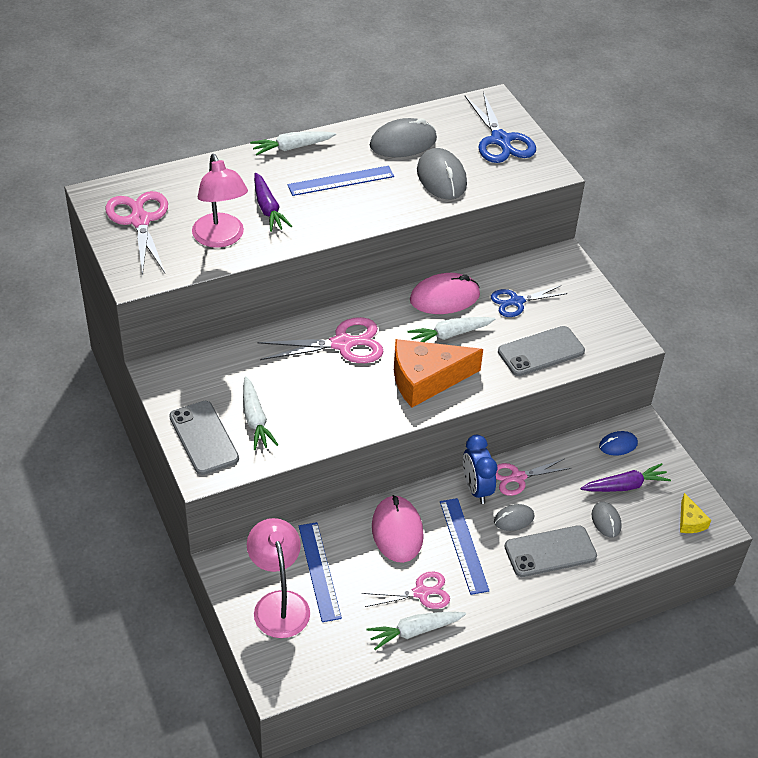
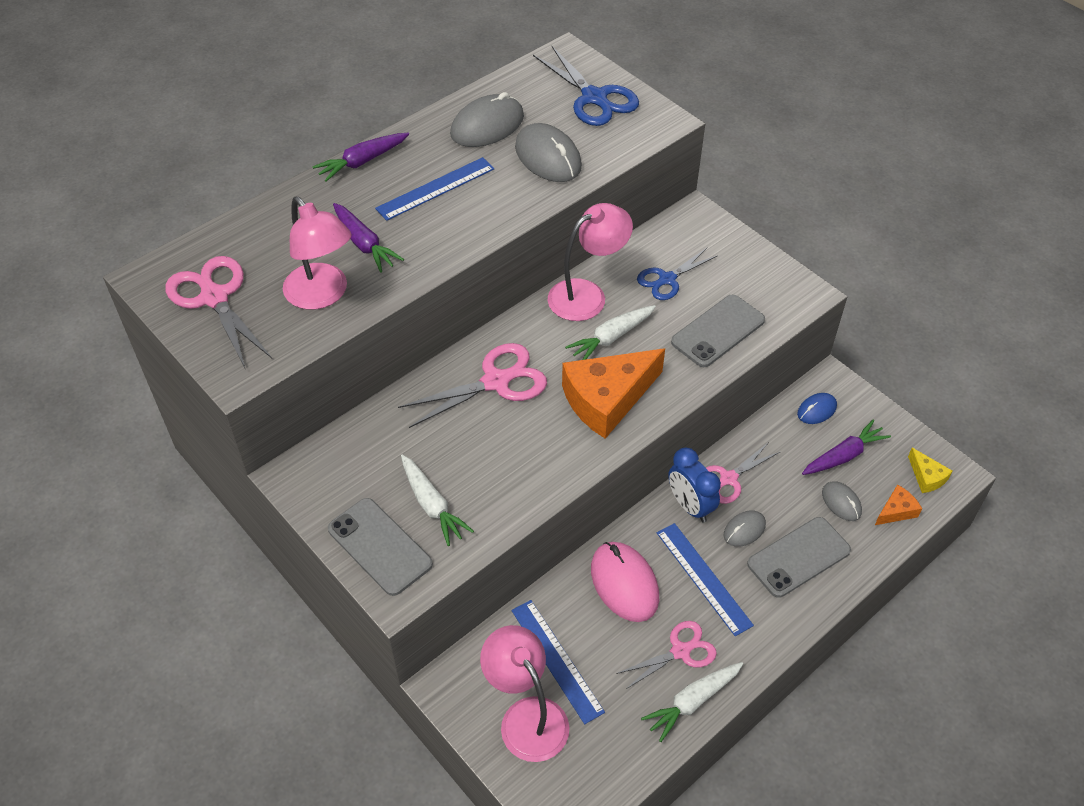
camera: 15 degrees left, 5 degrees up
(292, 147) = (362, 162): white carrot -> purple carrot
(444, 297) = (587, 295): pink mouse -> pink lamp
(650, 540) = (896, 511): none -> orange cheese

